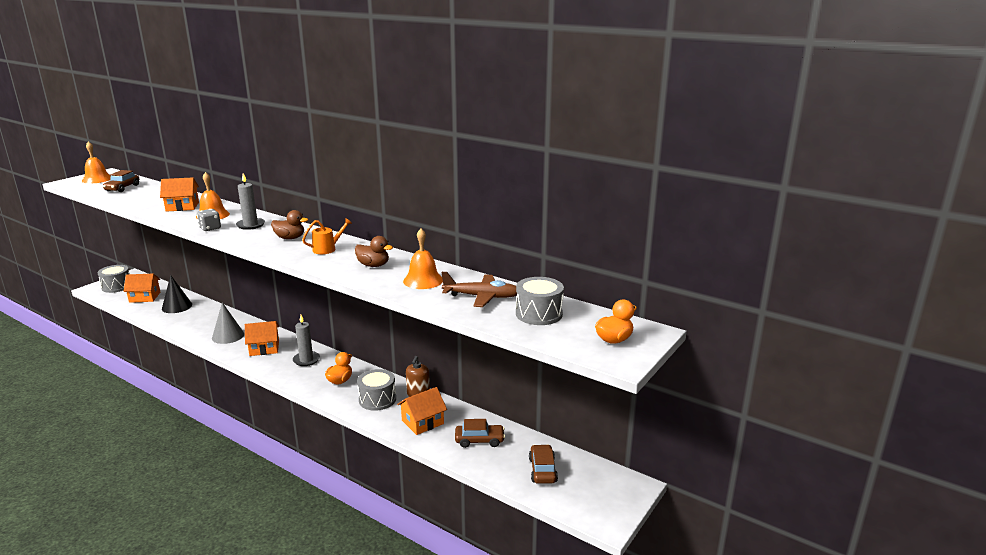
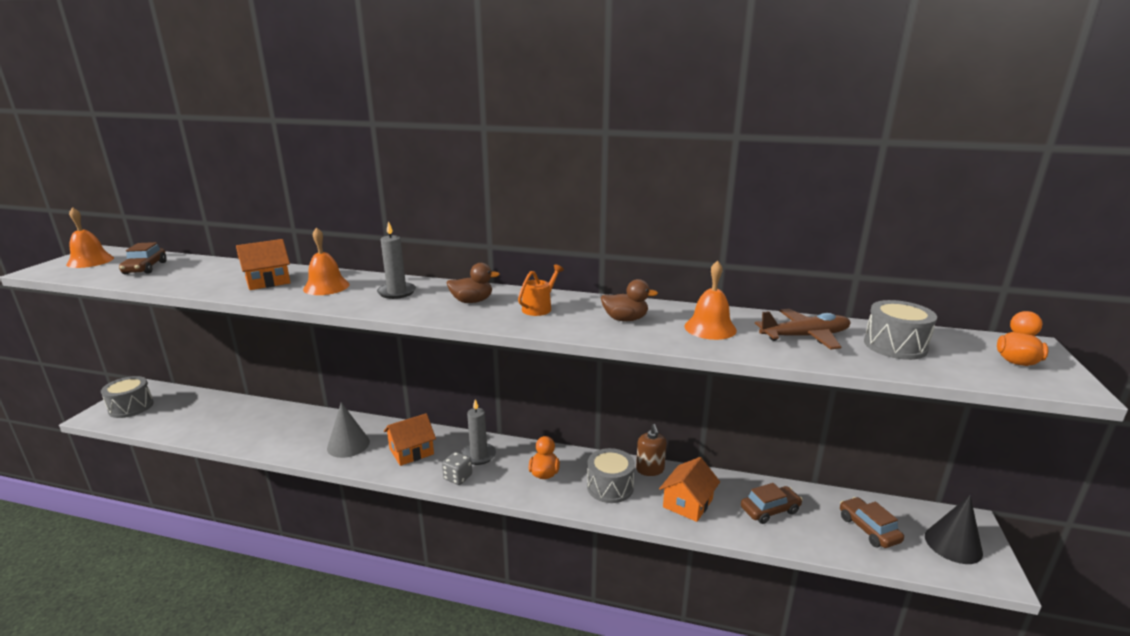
camera: 20 degrees left, 0 degrees up
(145, 297) = (186, 414): orange house -> none
(177, 306) = (244, 419): black cone -> black cone (953, 544)
(210, 228) = (344, 303): grey dice -> grey dice (458, 477)

